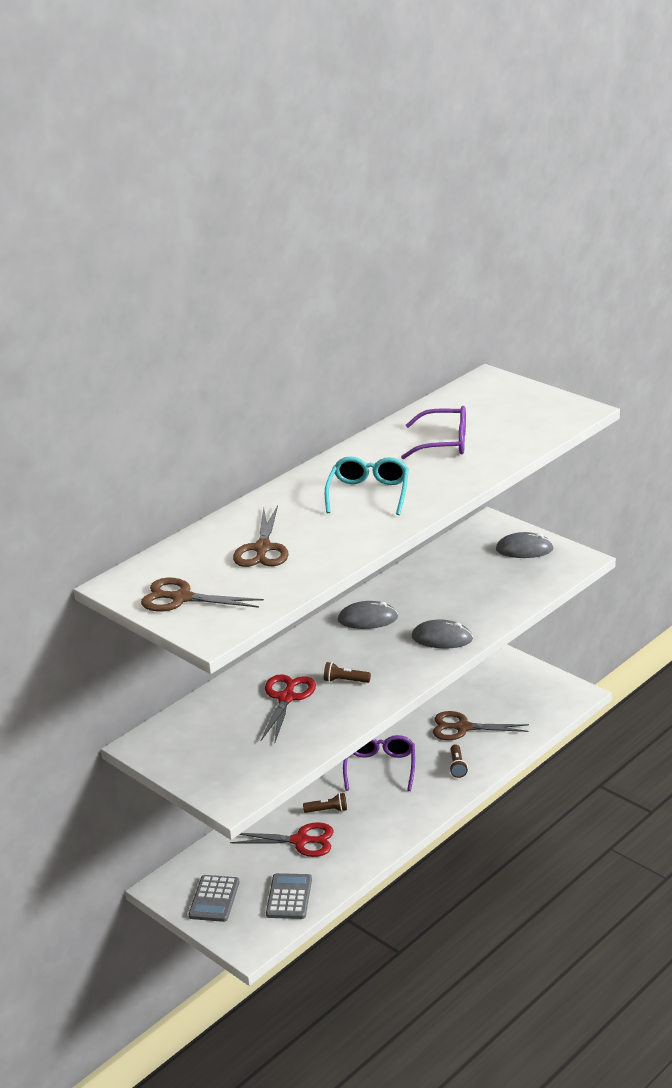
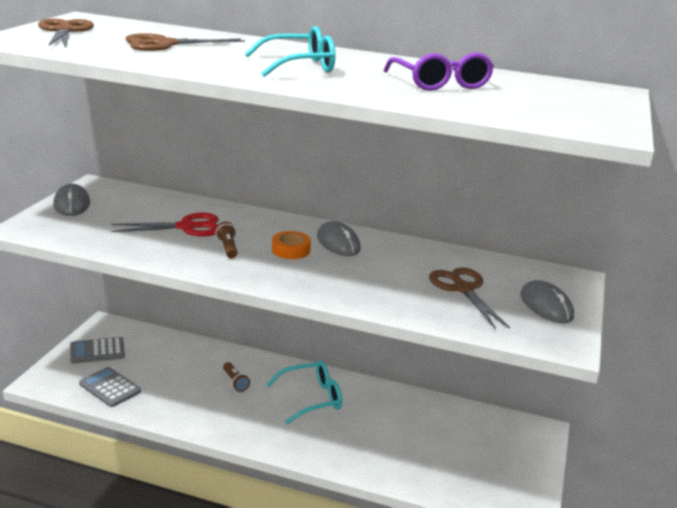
camera: 60 degrees right, 5 degrees down
(289, 897) = (110, 388): grey calculator -> grey calculator turned 120 degrees counterclockwise
(300, 841) = (187, 377): red scissors -> none
(368, 647) = (291, 250): none -> orange tape
(380, 767) = (312, 398): purple glasses -> turquoise glasses
(442, 638) = (333, 284): grey mouse -> grey mouse (72, 204)
(457, 766) = (342, 447): brown flashlight -> none
(463, 727) = (406, 437): brown scissors -> brown scissors (463, 289)

